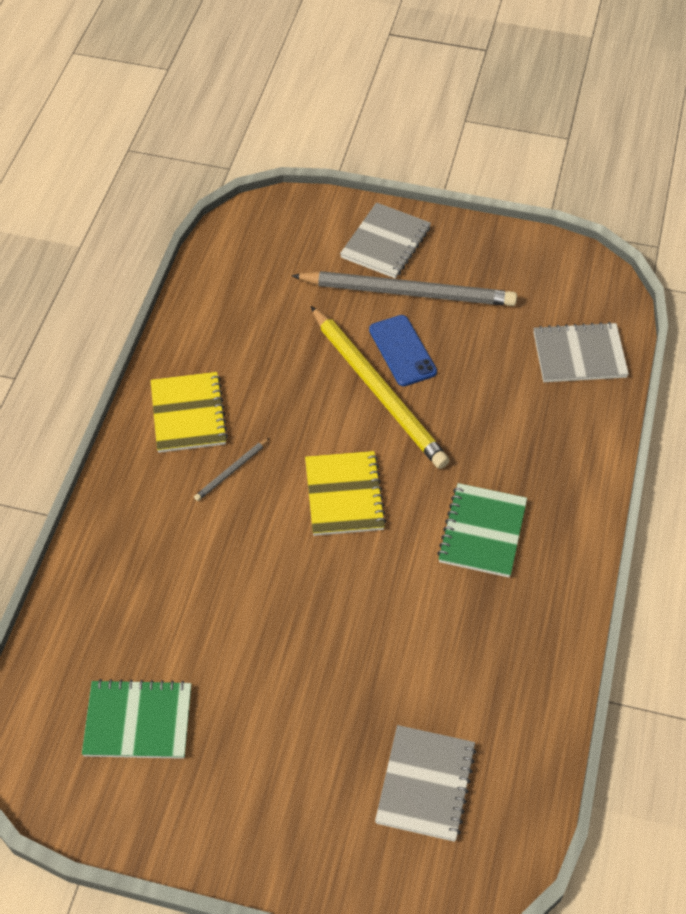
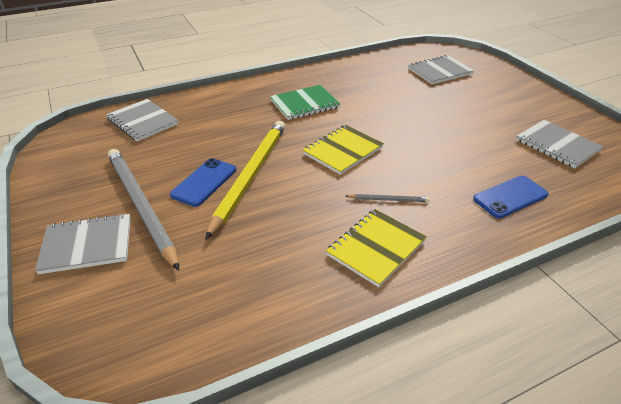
camera: 130 degrees left, 15 degrees down
(128, 574) = (510, 197): none -> blue phone
(138, 721) = (557, 145): green notebook -> grey notebook

